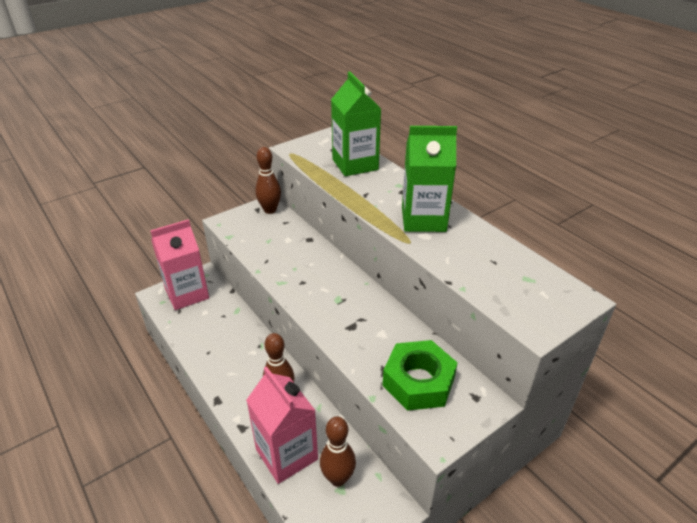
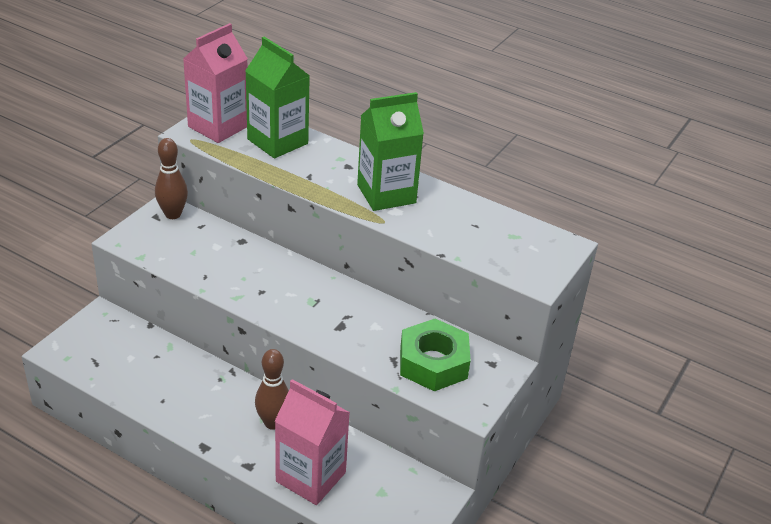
camera: 25 degrees left, 0 degrees up
(187, 294) = (94, 341): pink carton -> pink carton (218, 126)
(338, 478) = (374, 483): brown bowling pin -> none

